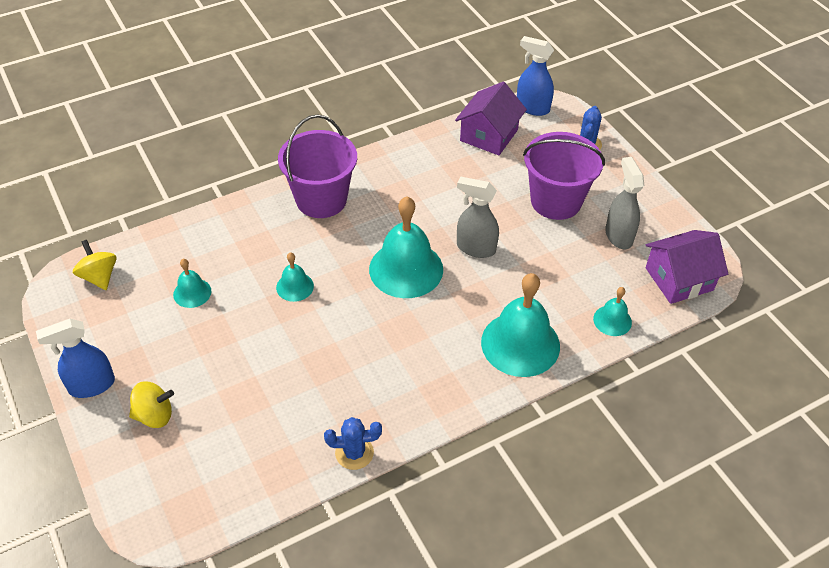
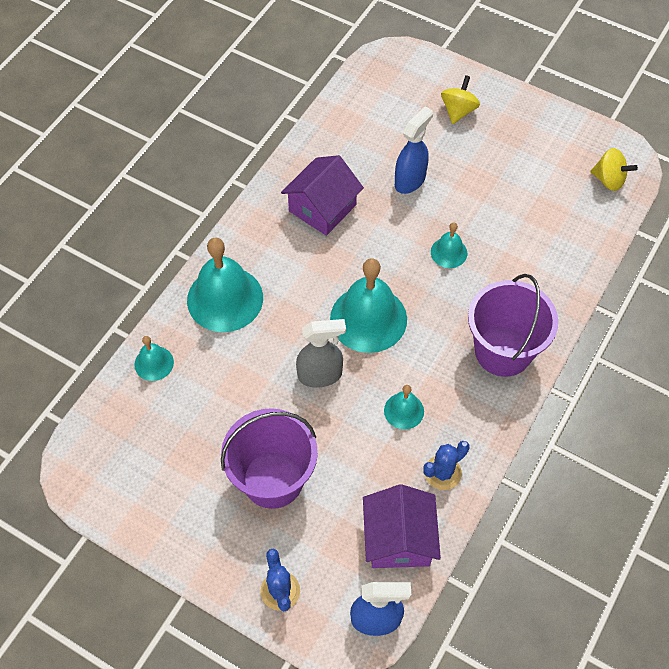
camera: 150 degrees right, 10 degrees up
(91, 386) = (521, 107): blue spray bottle -> blue spray bottle (410, 180)
(154, 415) = (458, 111): yellow spinning top -> yellow spinning top turned 150 degrees clockwise
(192, 293) = (524, 205): turquoise bell -> turquoise bell (404, 411)
(354, 453) = (300, 155): blue cactus -> blue cactus (442, 472)
(618, 235) = (187, 468): grey spray bottle -> none
(679, 279) = (106, 444): purple house -> purple house (322, 208)

